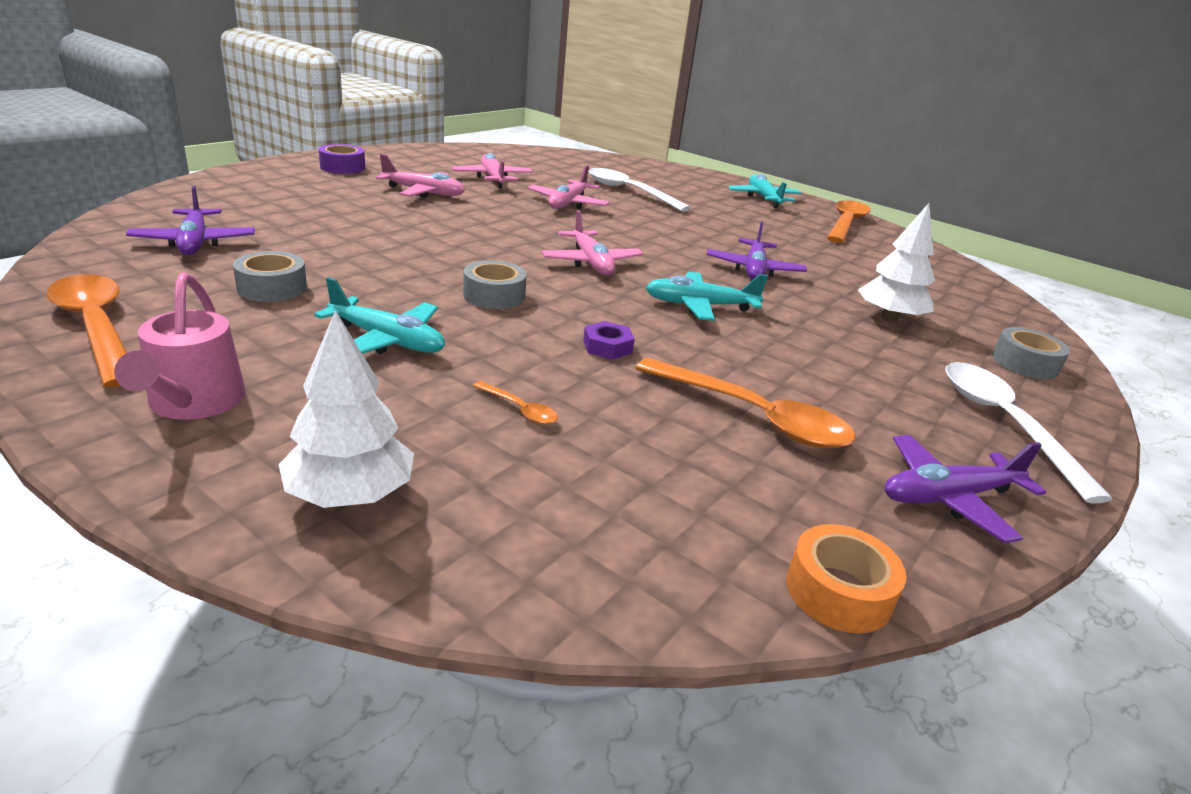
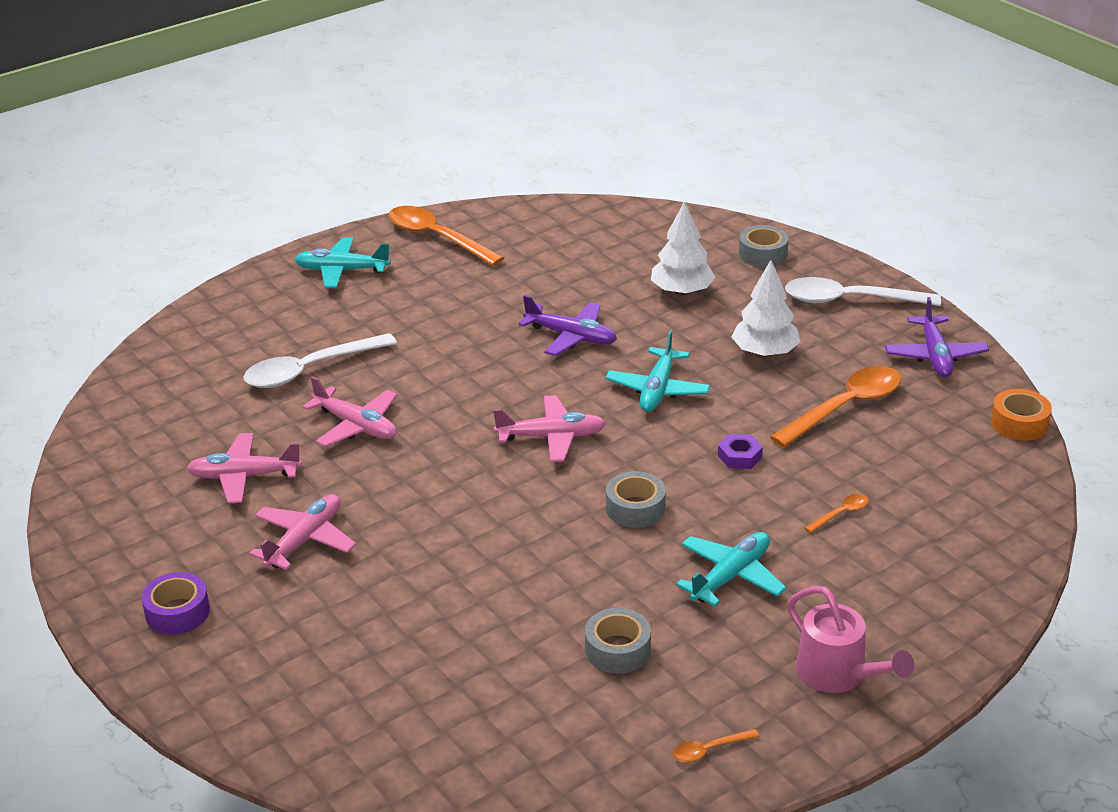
camera: 70 degrees left, 5 degrees up
(96, 328) = (709, 750): orange spoon -> orange spoon, size x0.44
(193, 403) = (838, 674): pink watering can -> pink watering can turned 45 degrees clockwise
(194, 242) = (487, 718): purple plane -> none
(350, 495) = (946, 594): white tree -> white tree (765, 352)

